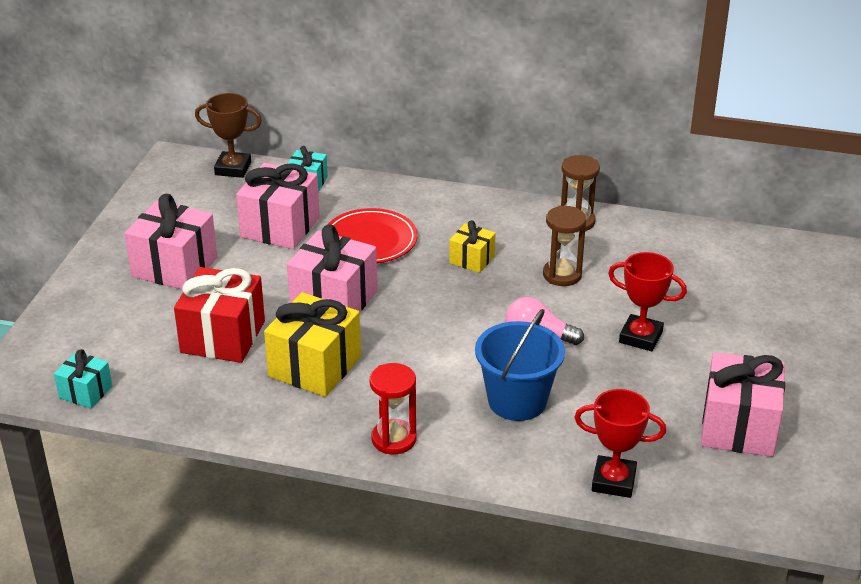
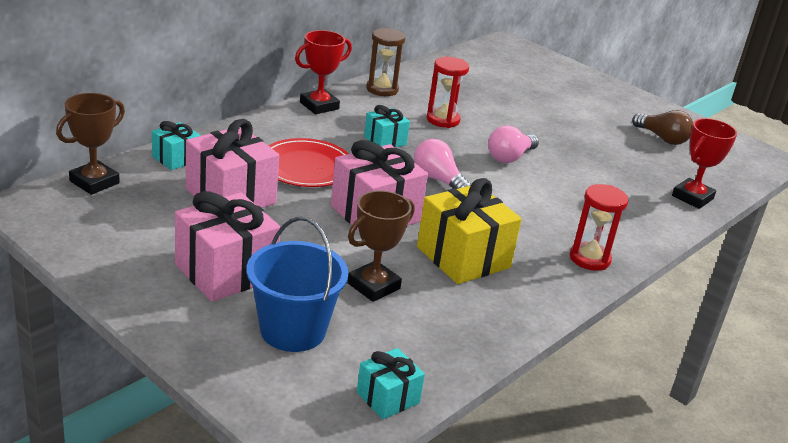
camera: 65 degrees left, 5 degrees down
(223, 337) = (373, 286): red gift -> brown trophy
(435, 311) = (438, 180): none -> pink light bulb
(472, 259) = (385, 141): yellow gift -> turquoise gift
(517, 401) = (580, 194): blue bucket -> blue bucket (293, 330)
(562, 275) = (443, 120): brown hourglass -> red hourglass
(640, 337) = (543, 126): red trophy -> red trophy (319, 106)
(738, 427) = (662, 138): pink gift -> brown light bulb

